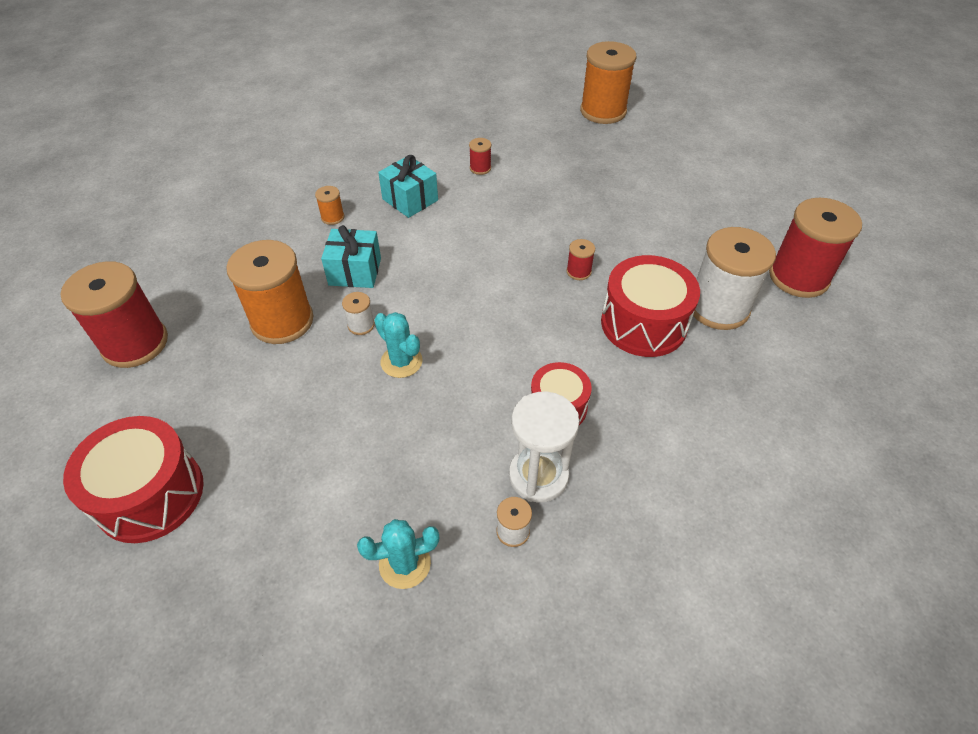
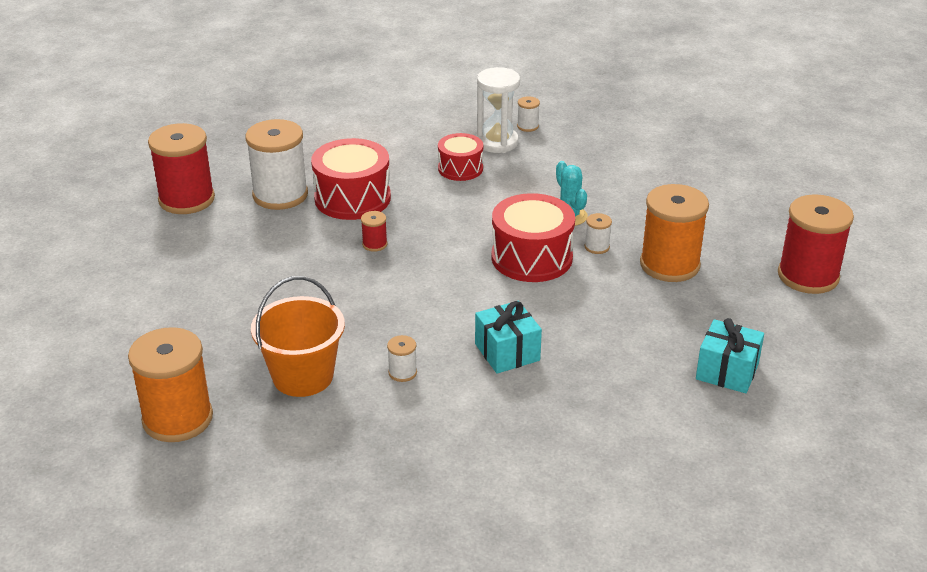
camera: 160 degrees left, 15 degrees down
(150, 494) = (769, 185): red drum -> red drum (531, 257)
(332, 217) = (604, 352): orange spool -> none
(355, 271) = (592, 291): turquoise gift -> turquoise gift (727, 371)
(405, 564) = (600, 128): turquoise cactus -> none
(480, 168) = (402, 372): red spool -> white spool
(547, 151) = (303, 376): none -> orange bucket

